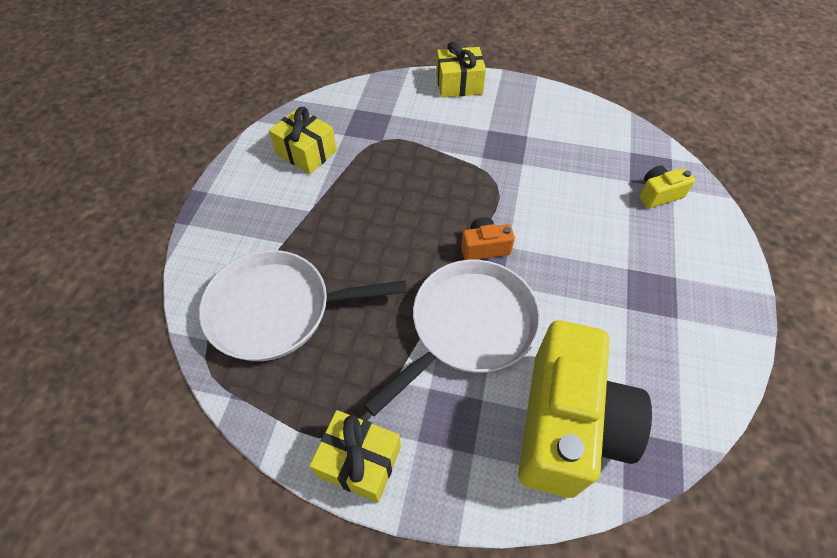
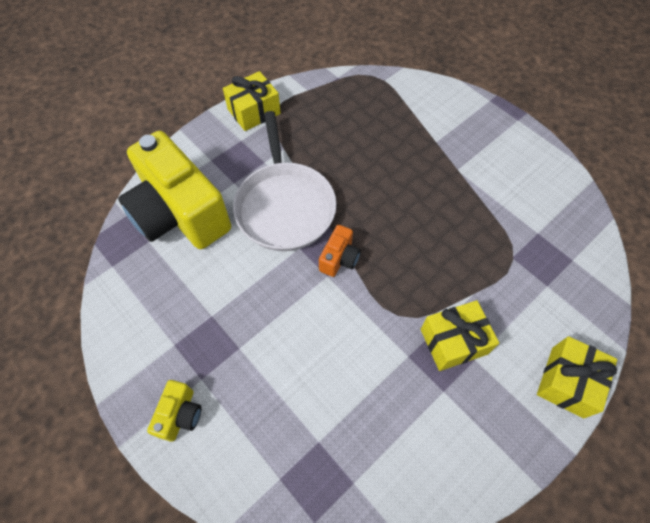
camera: 125 degrees right, 5 degrees up
(276, 310) = (380, 116): white pan -> none
(306, 152) = (528, 195): yellow gift -> yellow gift (453, 341)
(658, 194) = (283, 454): yellow camera -> yellow camera (180, 415)

